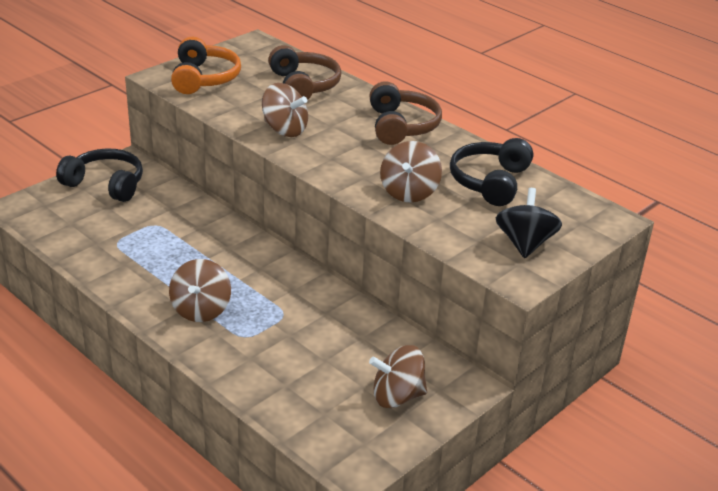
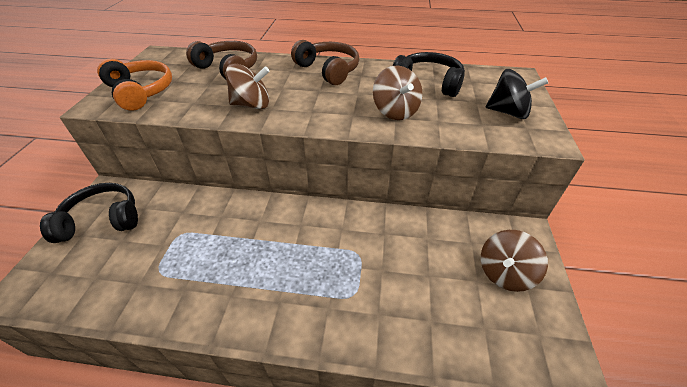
camera: 35 degrees left, 10 degrees up
(201, 310) = (294, 293): brown spinning top -> none
(490, 182) = (428, 82): black headphones -> black headphones turned 135 degrees clockwise
(525, 244) = (508, 112): black spinning top -> black spinning top turned 135 degrees clockwise

